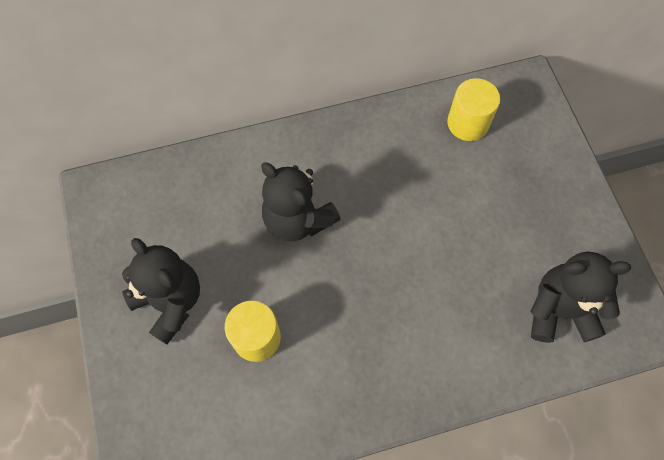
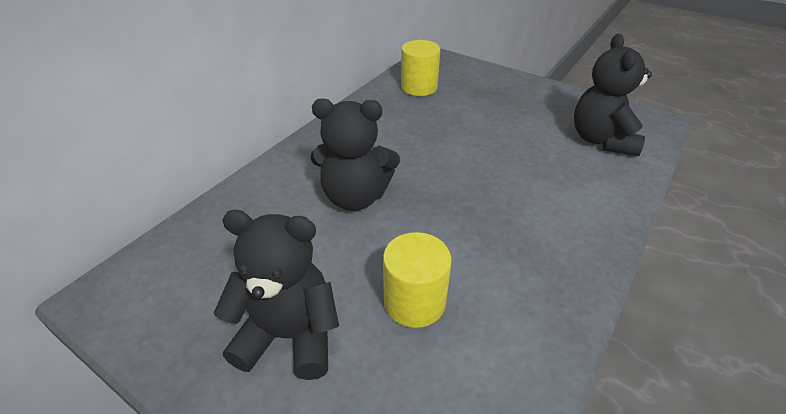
camera: 40 degrees left, 25 degrees down
(559, 310) = (601, 140): black teddy bear -> black teddy bear turned 45 degrees counterclockwise

